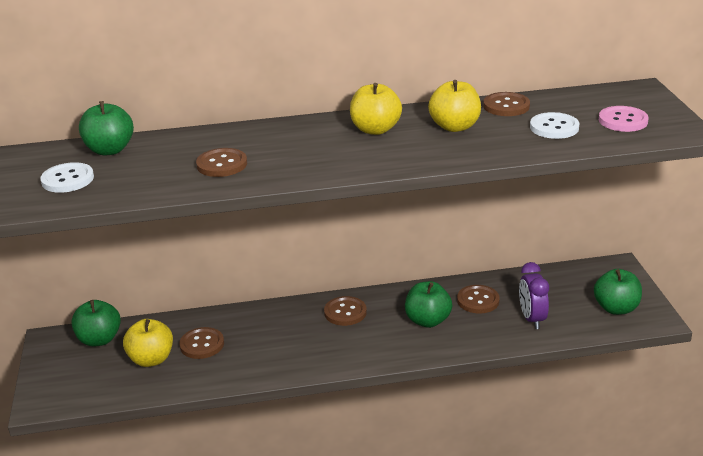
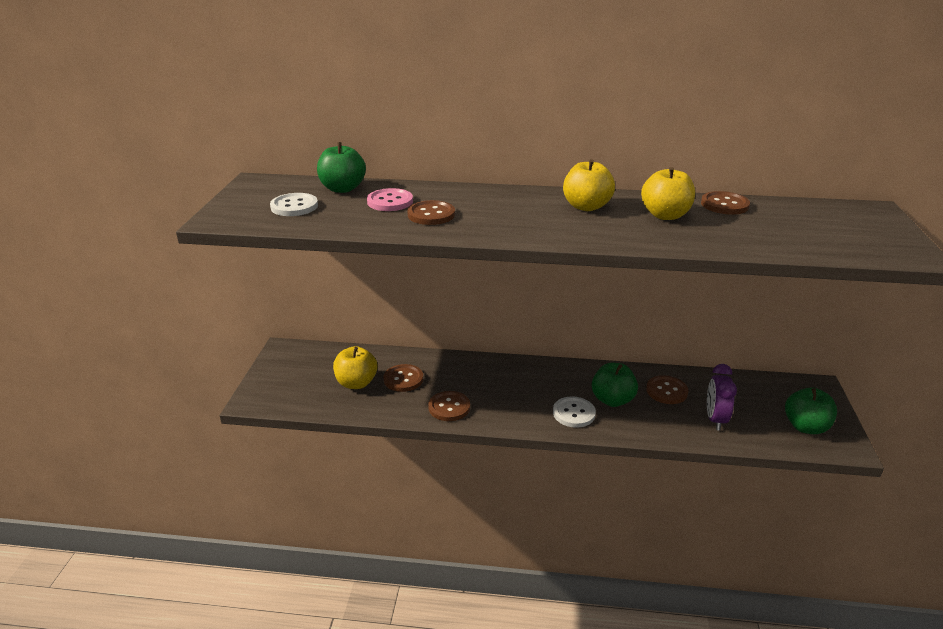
camera: 15 degrees right, 0 degrees up
(99, 339) = (322, 357): green apple -> none
(345, 312) = (538, 377): brown button -> brown button (449, 407)
(554, 127) = (768, 231): white button -> white button (574, 413)
(623, 121) = (846, 235): pink button -> pink button (390, 202)

